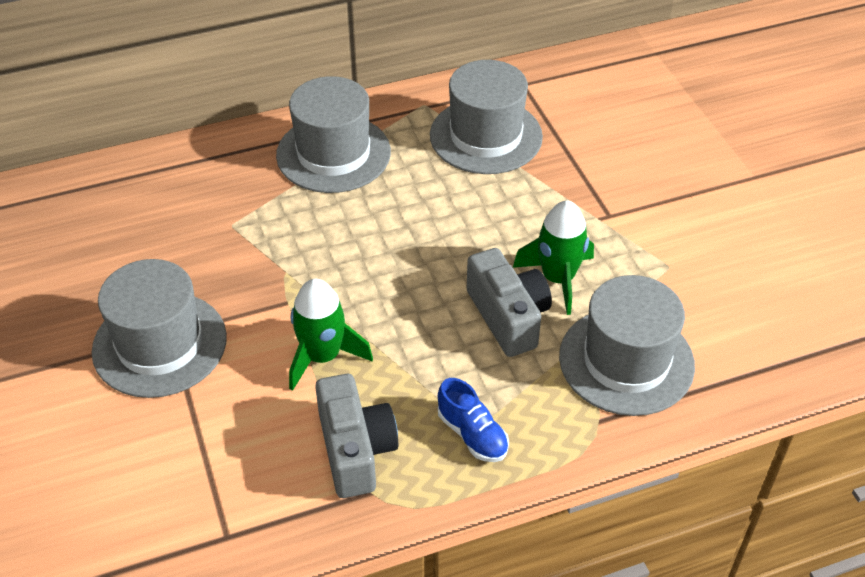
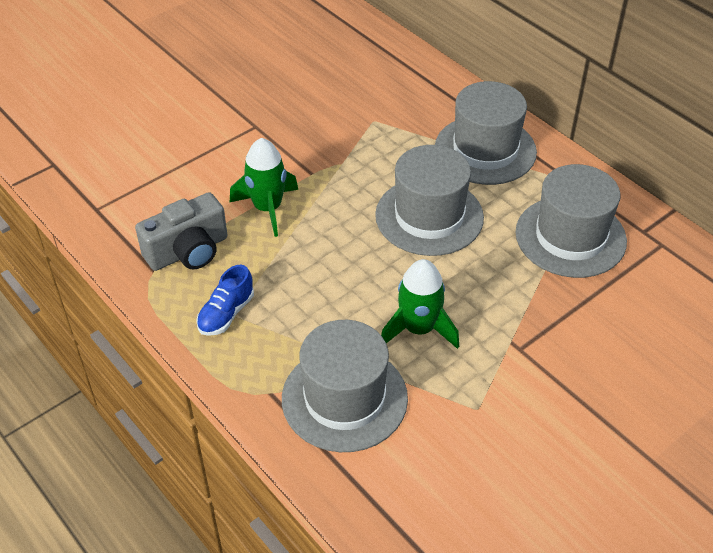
camera: 70 degrees right, 0 degrees up
(159, 344) = (243, 124): grey hat -> grey hat (429, 216)
(508, 317) = (358, 306): grey camera -> none

